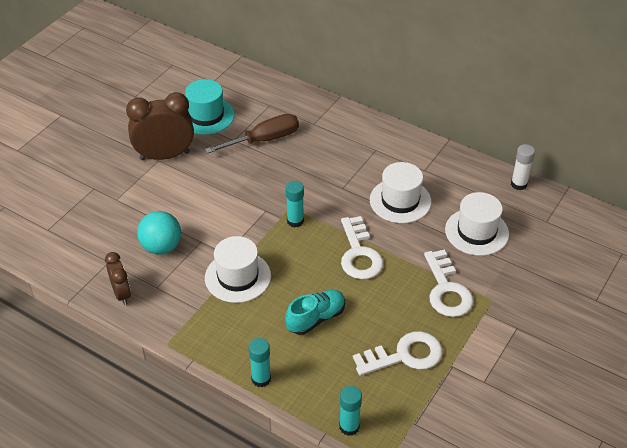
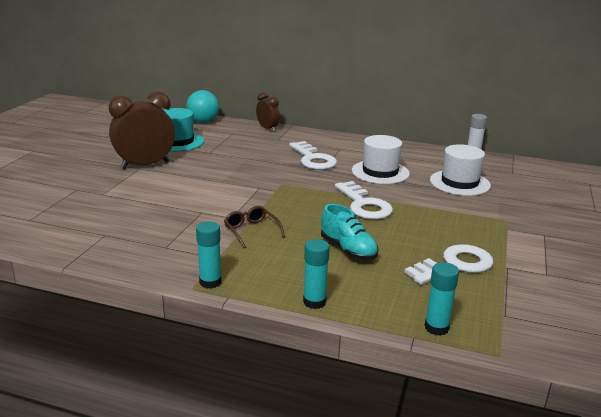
camera: 15 degrees left, 20 degrees down
(122, 294) = (126, 256): brown clock -> brown clock (268, 129)
(161, 247) = (161, 219): turquoise ball -> turquoise ball (203, 122)
(238, 277) = (251, 231): white hat -> brown glasses
(264, 140) = (237, 150): brown screwdriver -> none
(295, 221) = (291, 191): turquoise glue stick -> turquoise glue stick (210, 282)
(316, 318) = (348, 250): turquoise shoe -> turquoise shoe turned 105 degrees clockwise
(447, 290) = (461, 218): white key -> white key (313, 159)

